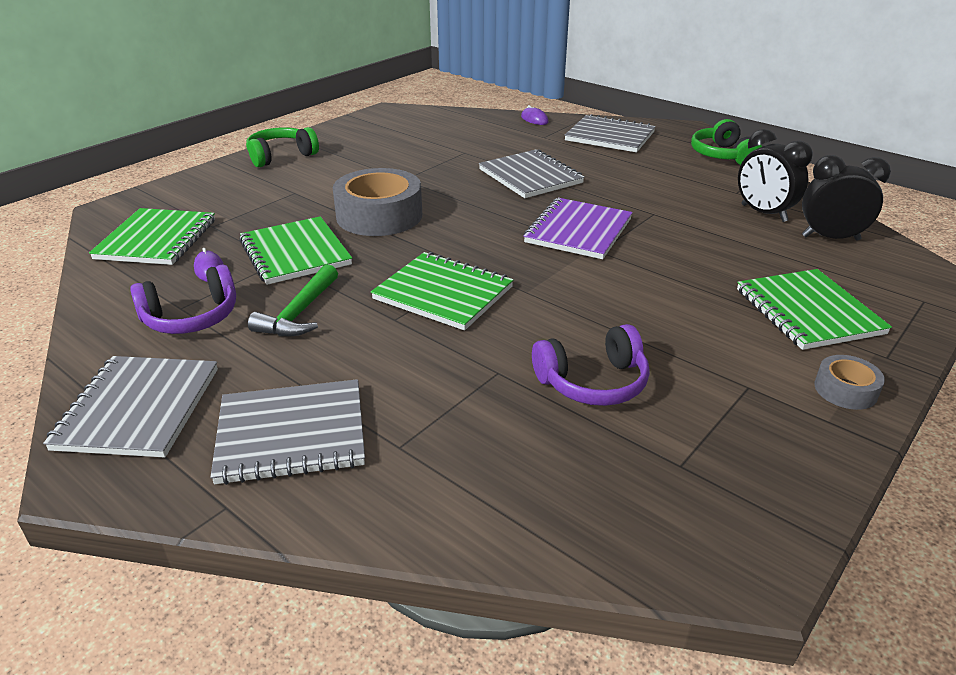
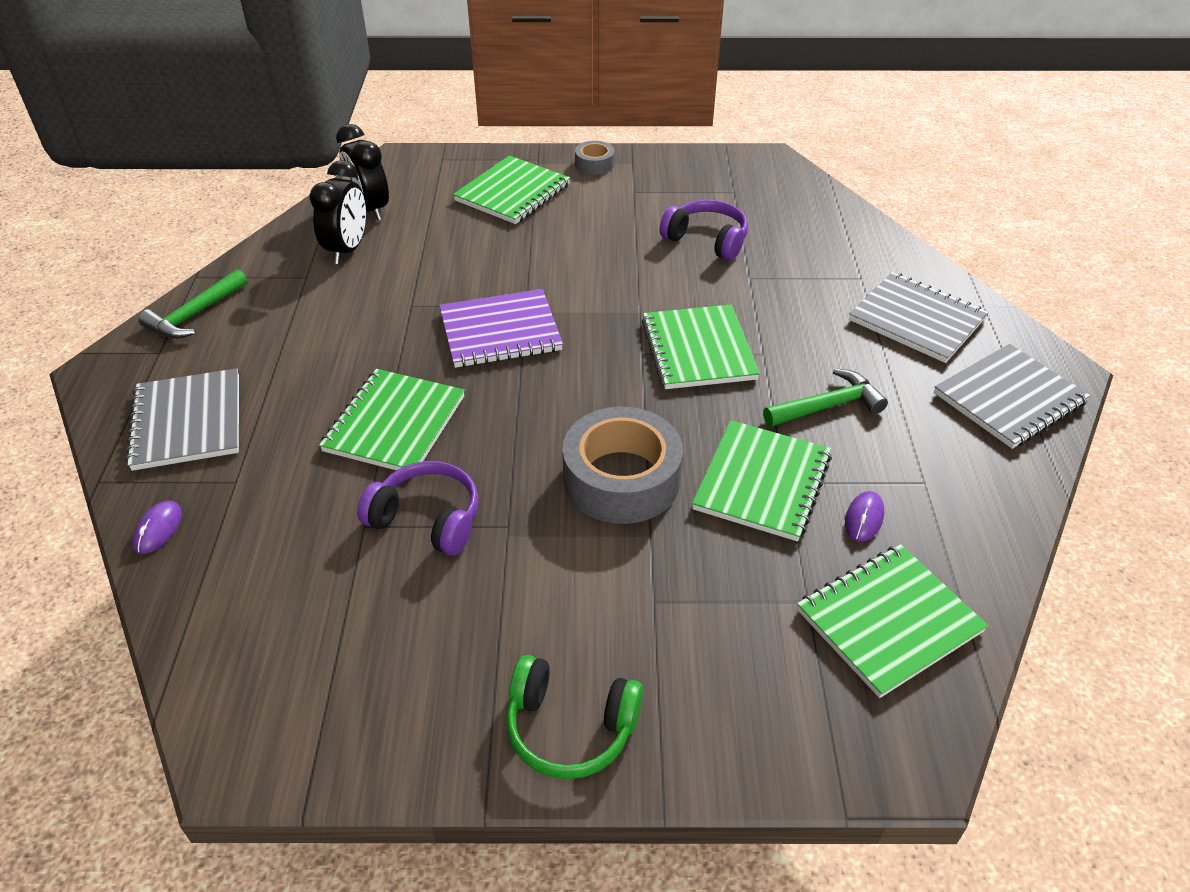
camera: 130 degrees left, 10 degrees up
(191, 317) = (921, 462): purple headphones -> purple headphones (427, 519)
(530, 176) = (395, 424): grey notebook -> green notebook
(722, 155) = (195, 315): green headphones -> green hammer

